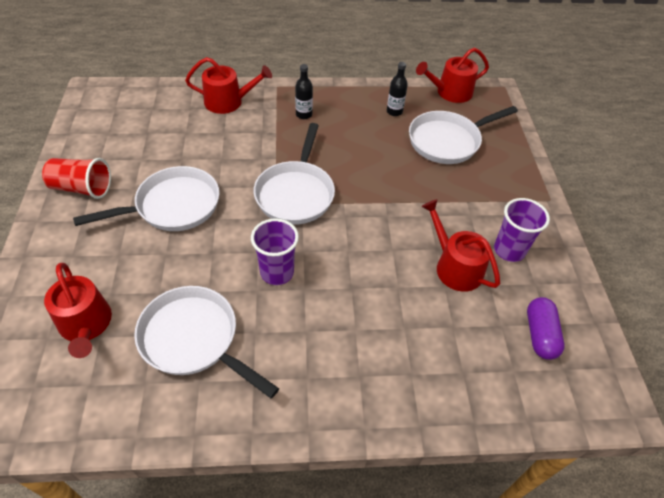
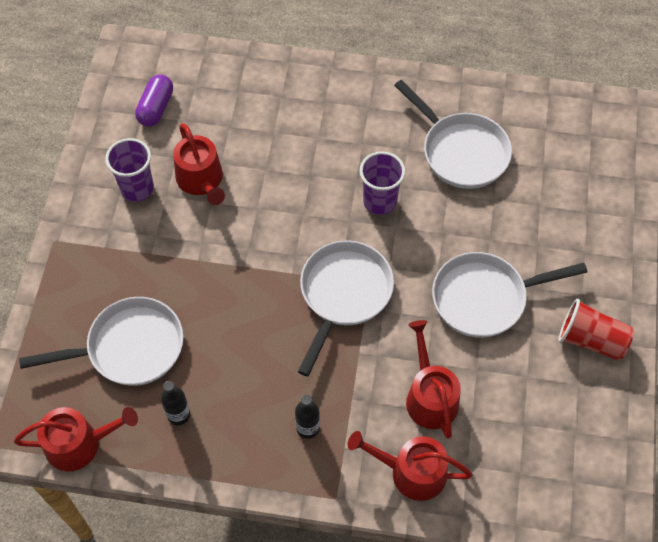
camera: 165 degrees left, 10 degrees up
(86, 325) = (557, 179): red watering can -> red watering can (430, 396)

